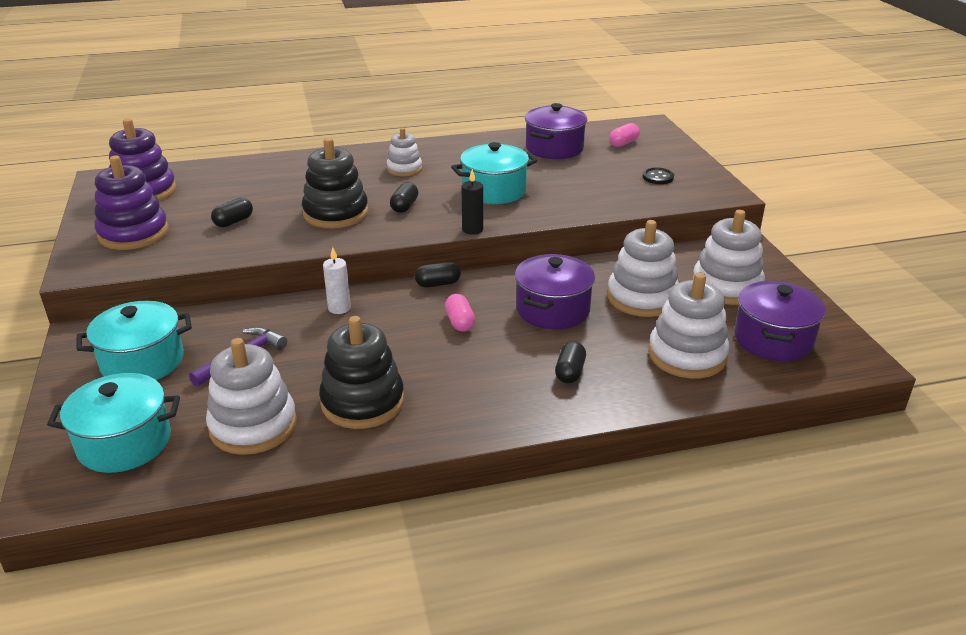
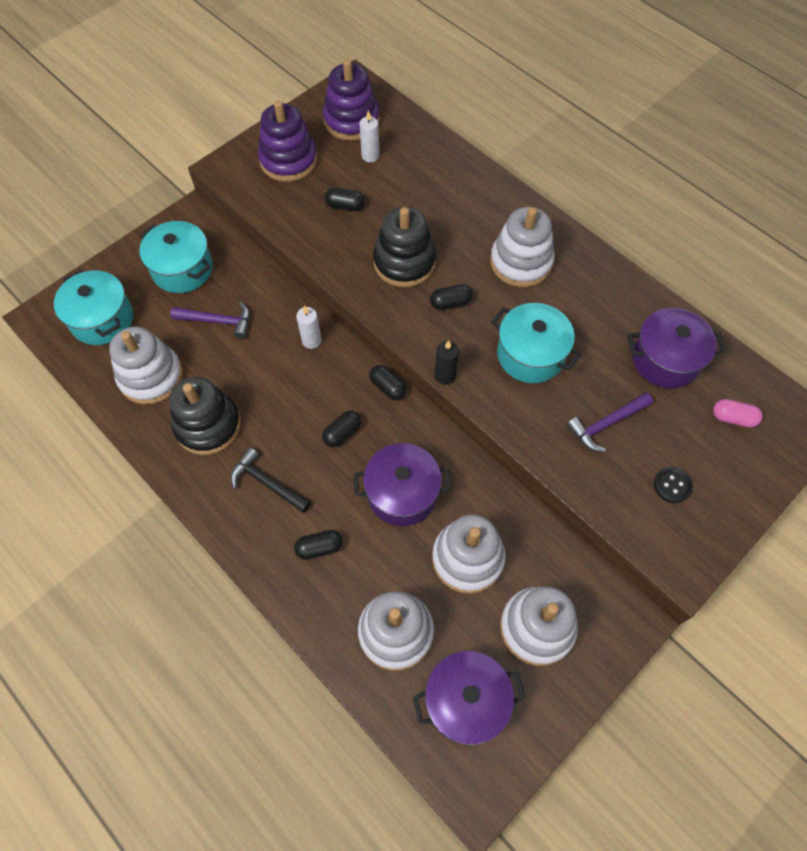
camera: 60 degrees right, 30 degrees up
(198, 195) = (370, 156): none -> white candle
(404, 169) = (521, 262): white stacking toy -> white stacking toy, size x1.67
(460, 322) = (342, 433): pink capsule -> black capsule
(470, 382) = (267, 483): none -> black hammer
(585, 183) = (606, 424): none -> purple hammer

